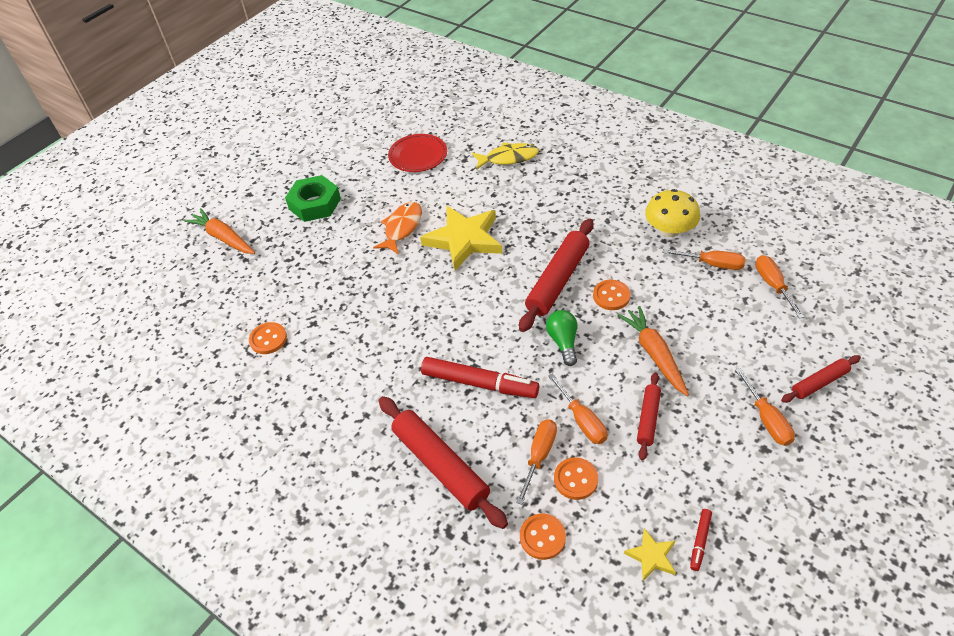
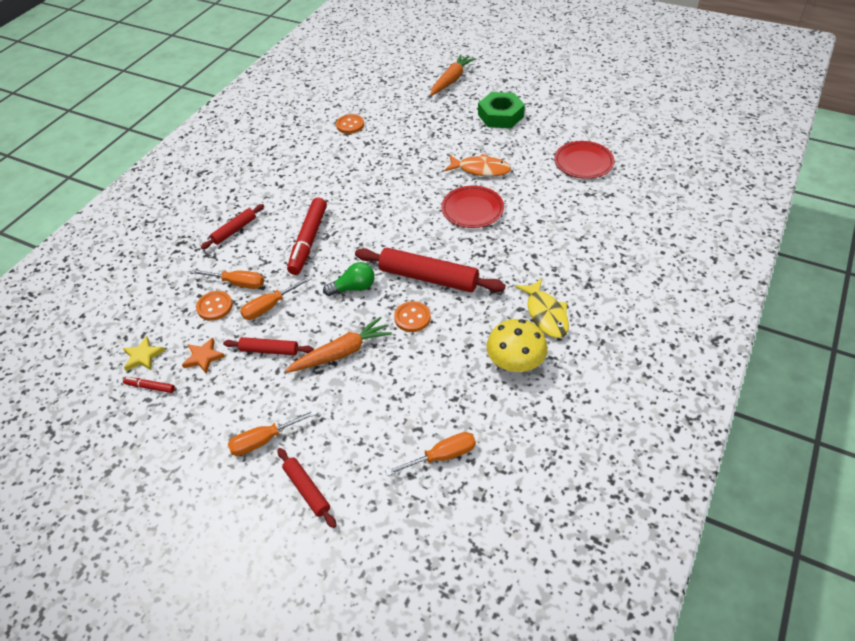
camera: 80 degrees right, 0 degrees up
(440, 465) = (234, 230): red rolling pin -> red rolling pin, size x0.55
(464, 240) = (472, 209): yellow star -> red plate
(508, 158) = (600, 224): yellow fish -> yellow fish (545, 314)
(542, 537) = (169, 292): orange button -> none
(655, 485) = (203, 357): none -> orange star
(712, 264) = (467, 400): orange screwdriver -> none

